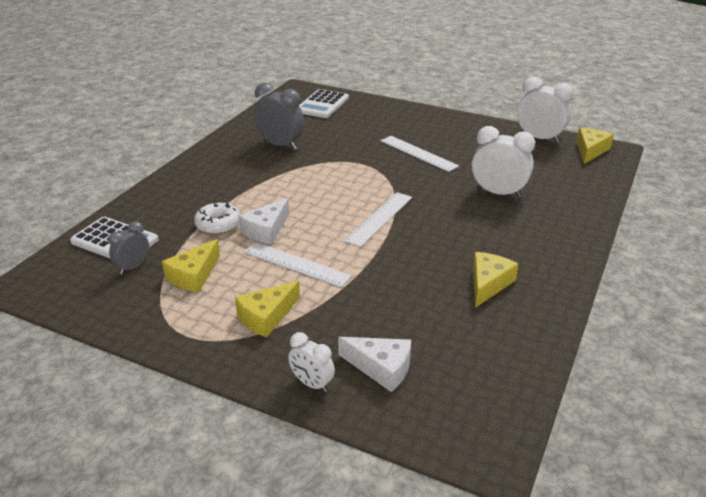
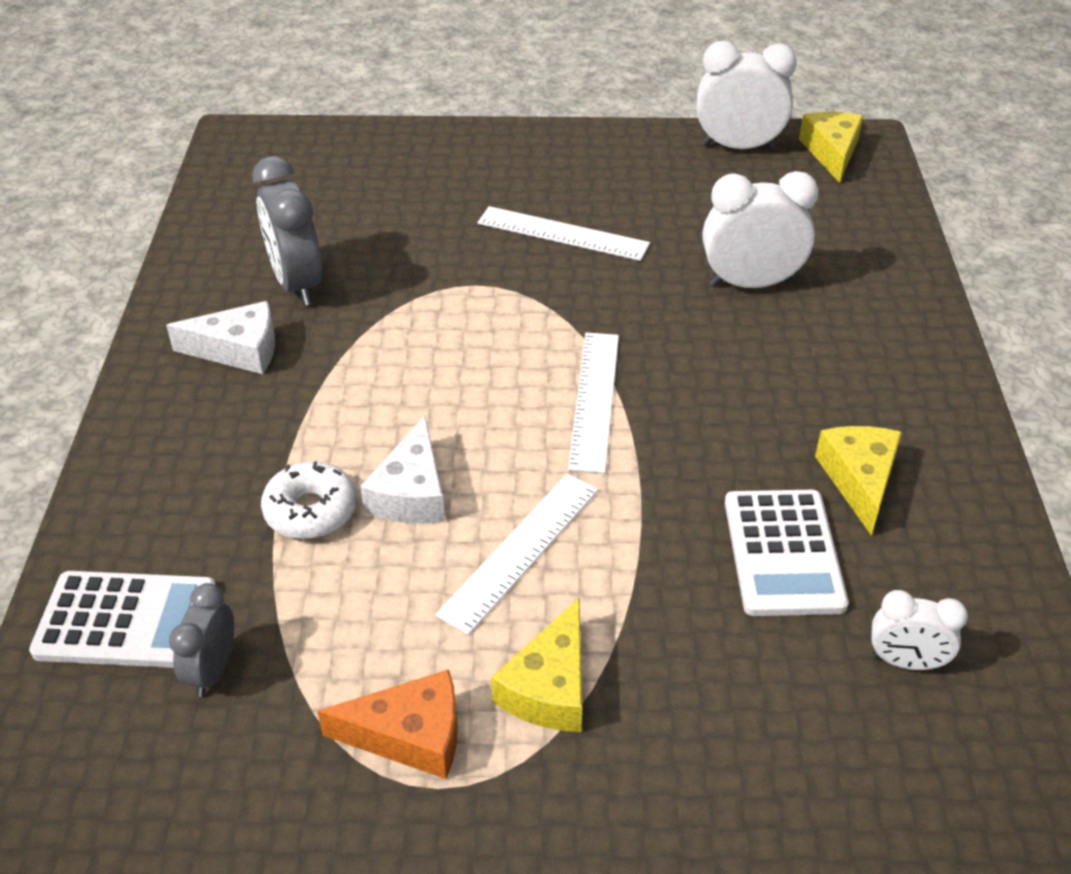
camera: 25 degrees left, 10 degrees up
(192, 314) = (410, 735): none -> orange cheese
(193, 275) = (348, 645): yellow cheese -> none
(280, 145) = (297, 284): grey clock -> grey clock turned 120 degrees counterclockwise
(296, 264) = (520, 550): white ruler -> white ruler turned 60 degrees counterclockwise
(312, 384) = (726, 798): white clock -> white clock (905, 662)
(322, 104) = (310, 165): white calculator -> white calculator (783, 553)
(381, 368) = (813, 717): white cheese -> white cheese (238, 350)

